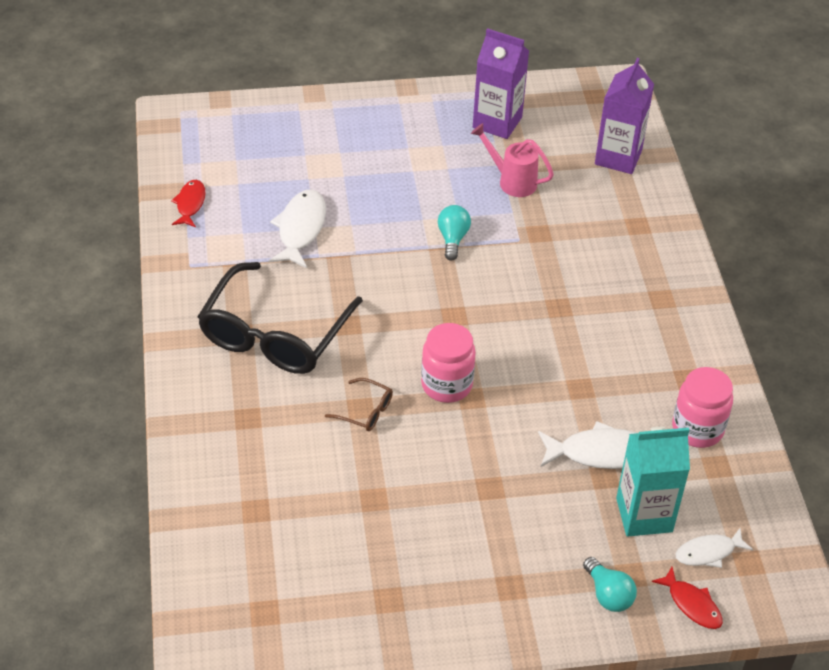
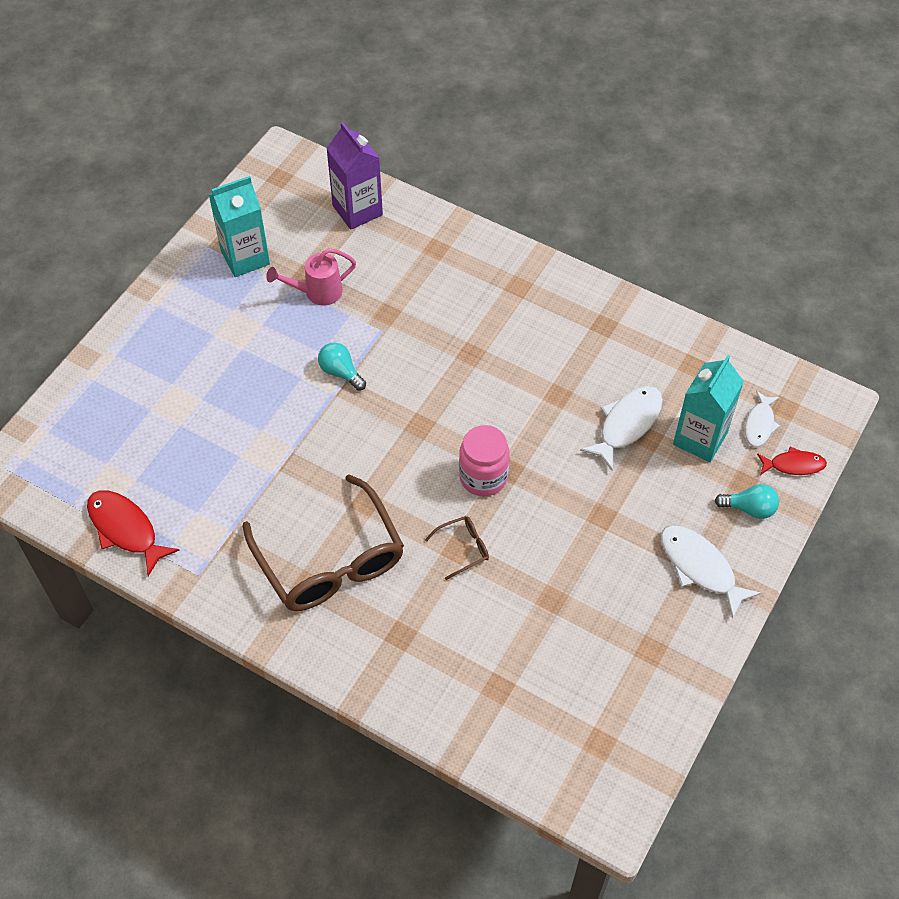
camera: 50 degrees left, 10 degrees up
(190, 204) = (126, 529): red fish -> red fish, size x1.60
(274, 334) = (330, 560): black glasses -> brown glasses
(300, 229) = (232, 468): white fish -> white fish (700, 568)
(497, 122) = (245, 257): purple carton -> turquoise carton
(697, 429) = (652, 353): pink jar -> none

